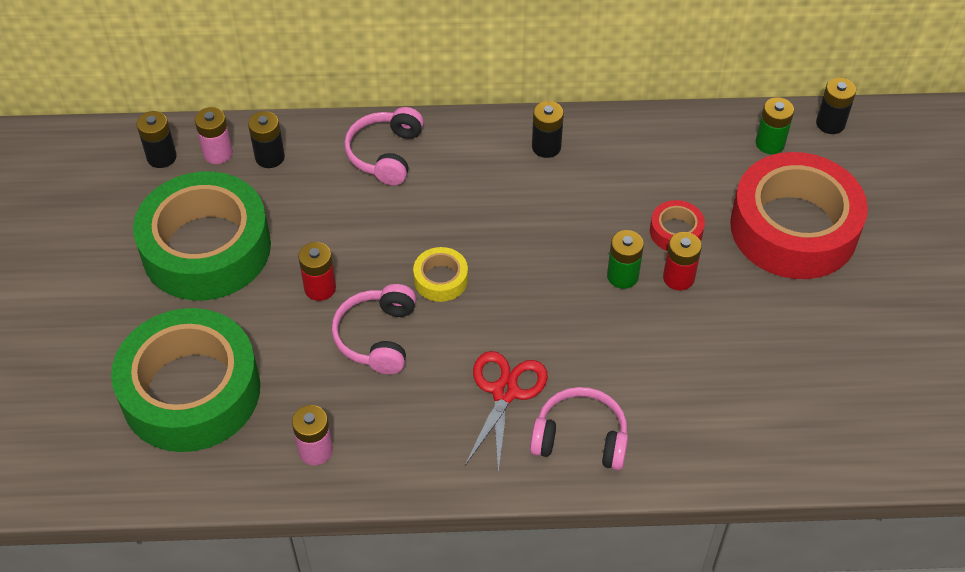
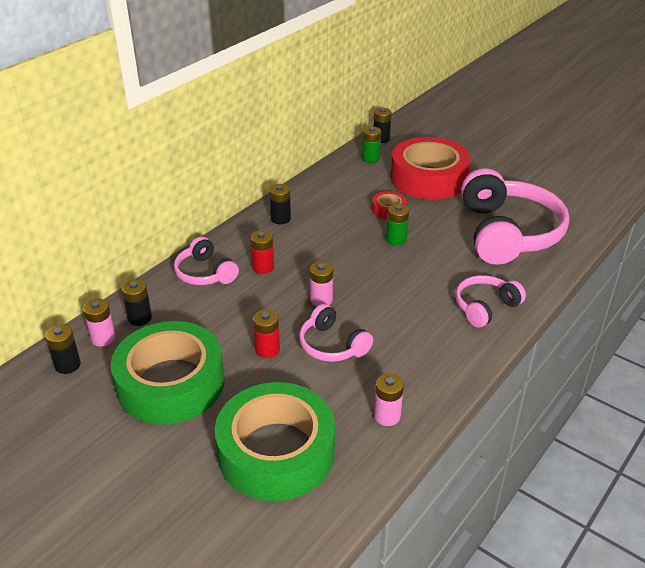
camera: 50 degrees left, 15 degrees down
(441, 279) = (321, 300): yellow tape -> pink battery
(505, 392) = (426, 317): red scissors -> none
(678, 278) = (418, 224): red battery -> red battery (263, 267)
(761, 379) = (507, 233): none -> pink headphones

